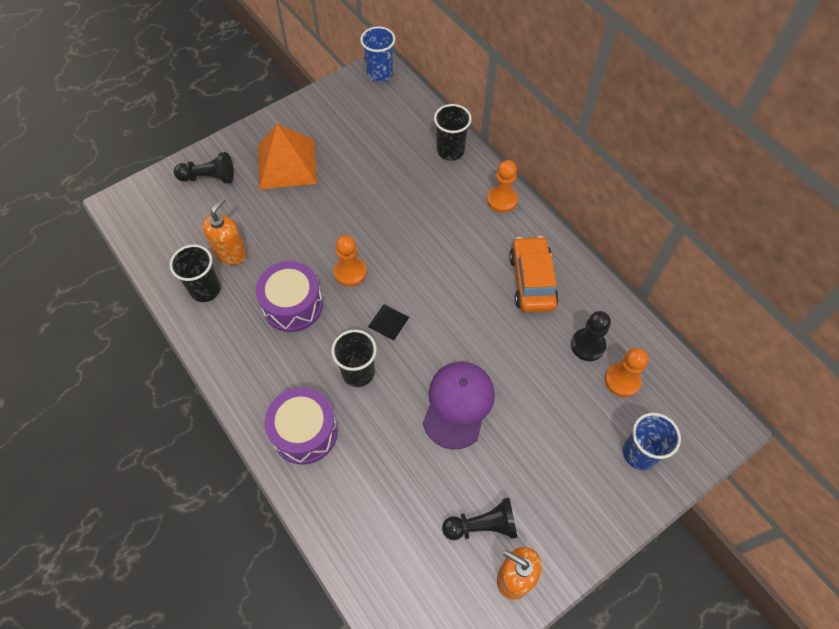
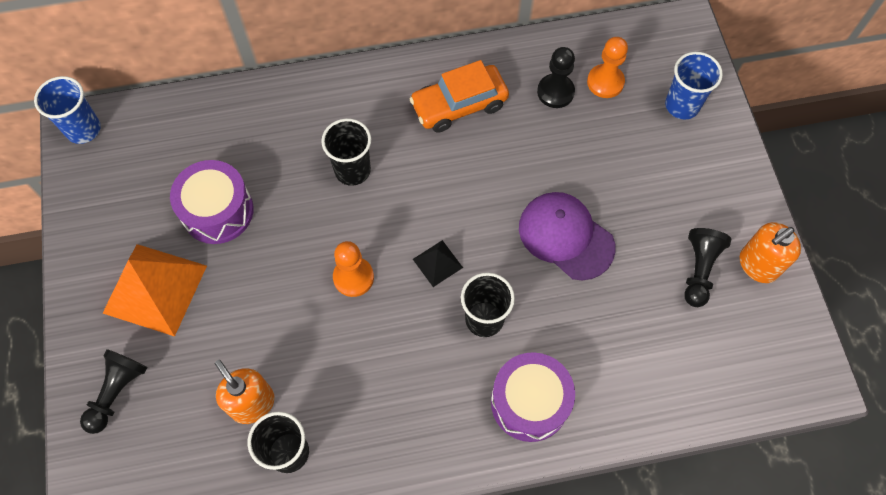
camera: 65 degrees left, 5 degrees up
(292, 305) = (364, 357): purple drum -> purple drum (217, 211)
(450, 151) = (249, 105): black cup -> black cup (352, 170)
(502, 200) = (345, 86): orange pawn -> none
(532, 281) = (459, 105): orange car -> orange car turned 45 degrees counterclockwise

